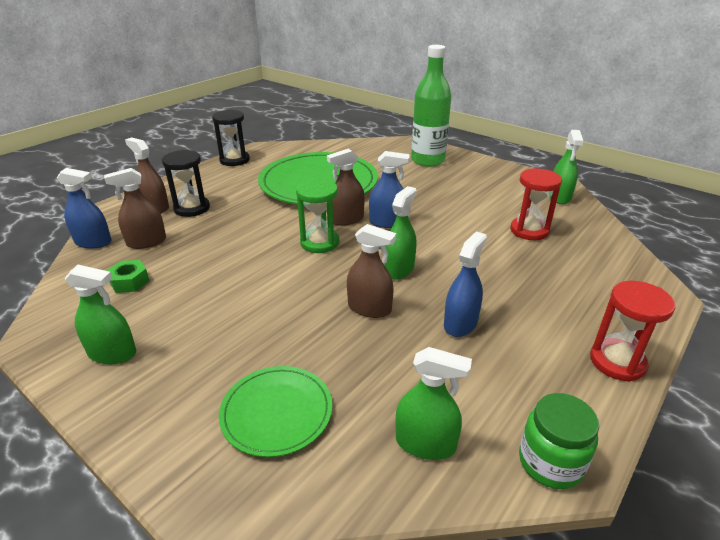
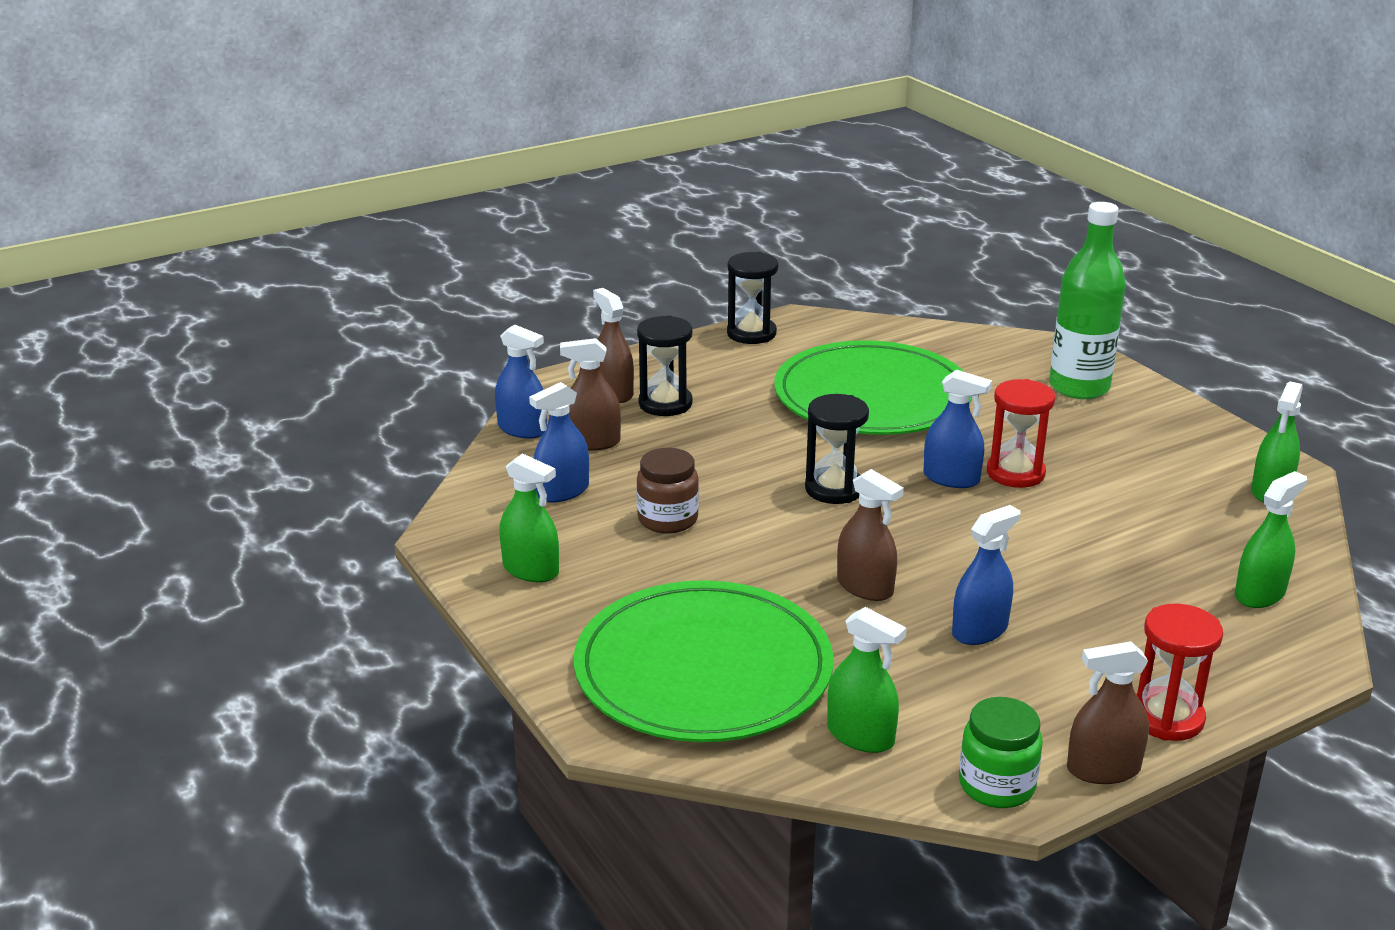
camera: 20 degrees right, 5 degrees down
(130, 282) = (562, 491): green nut -> blue spray bottle
(213, 287) = (668, 519): none -> brown jar
(276, 412) = (703, 669): green plate -> green plate, size x1.93
(319, 243) = (834, 489): green hourglass -> black hourglass
(347, 219) = (890, 462): brown spray bottle -> brown spray bottle (1103, 769)
(399, 269) = (933, 547): green spray bottle -> green spray bottle (1259, 594)
(529, 231) = (1173, 533): red hourglass -> red hourglass (1015, 473)

